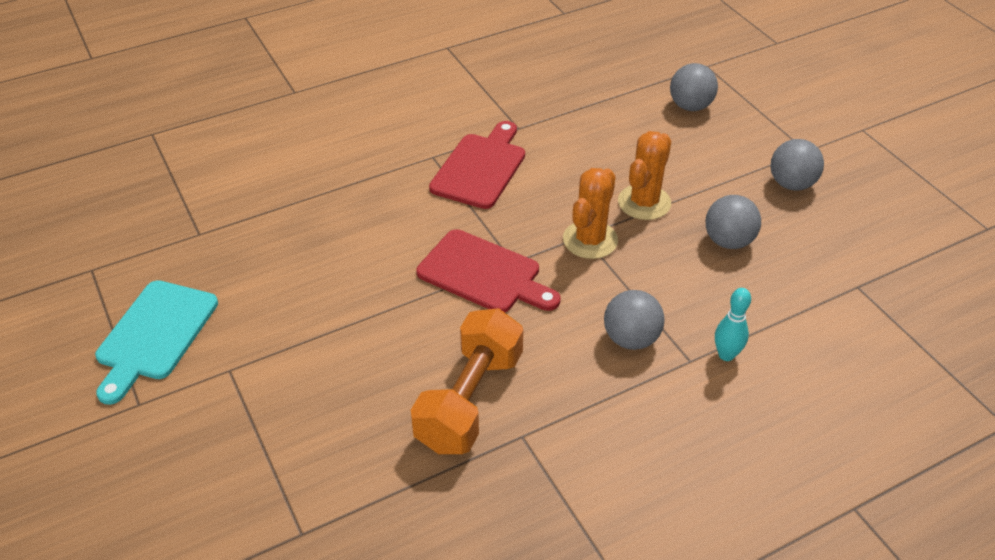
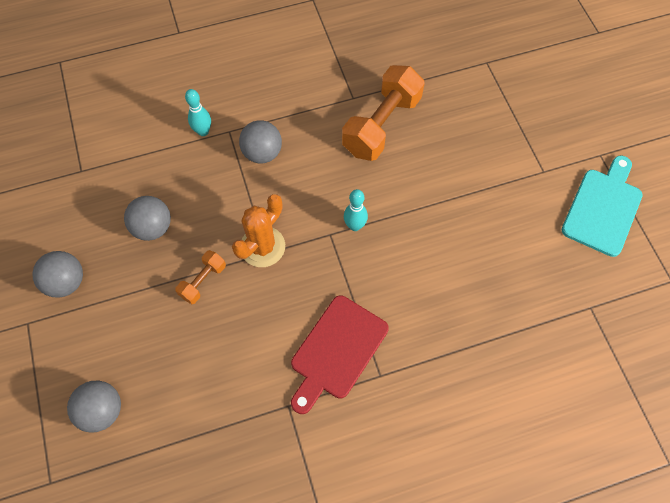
camera: 170 degrees left, 20 degrees up
(484, 274) = (355, 226): red cutting board -> turquoise bowling pin
(644, 202) = (203, 281): orange cactus -> orange dumbbell

